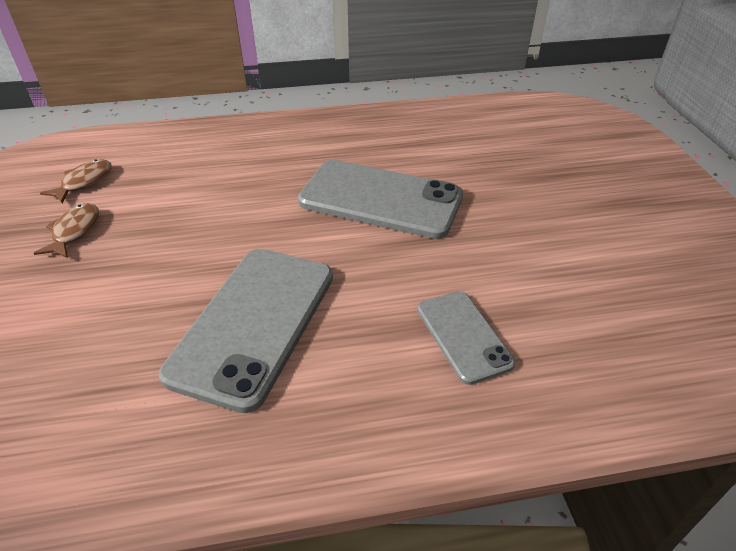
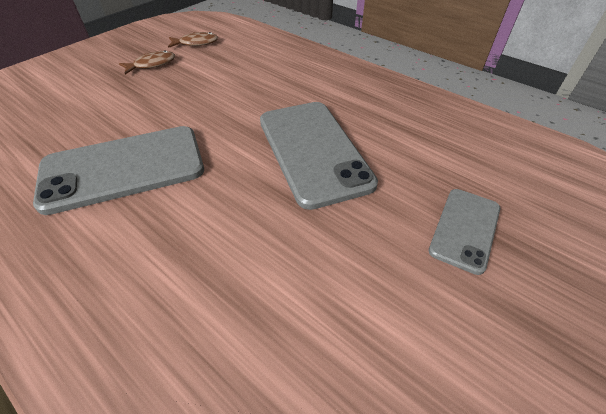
camera: 50 degrees right, 5 degrees up
(463, 336) = (191, 288): grey phone -> grey phone (465, 229)

